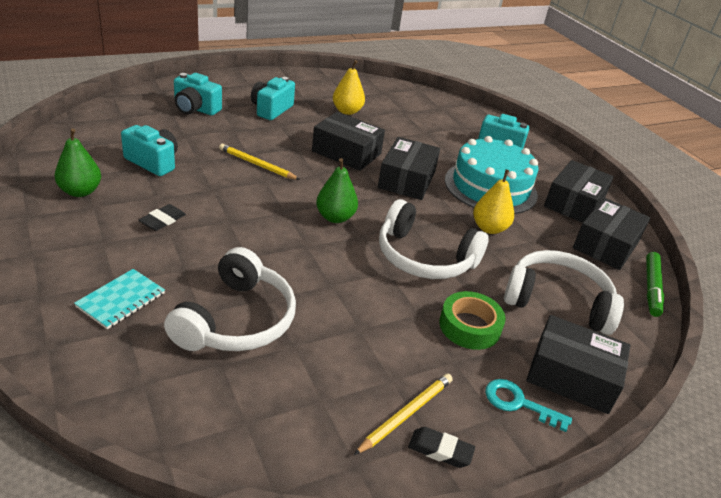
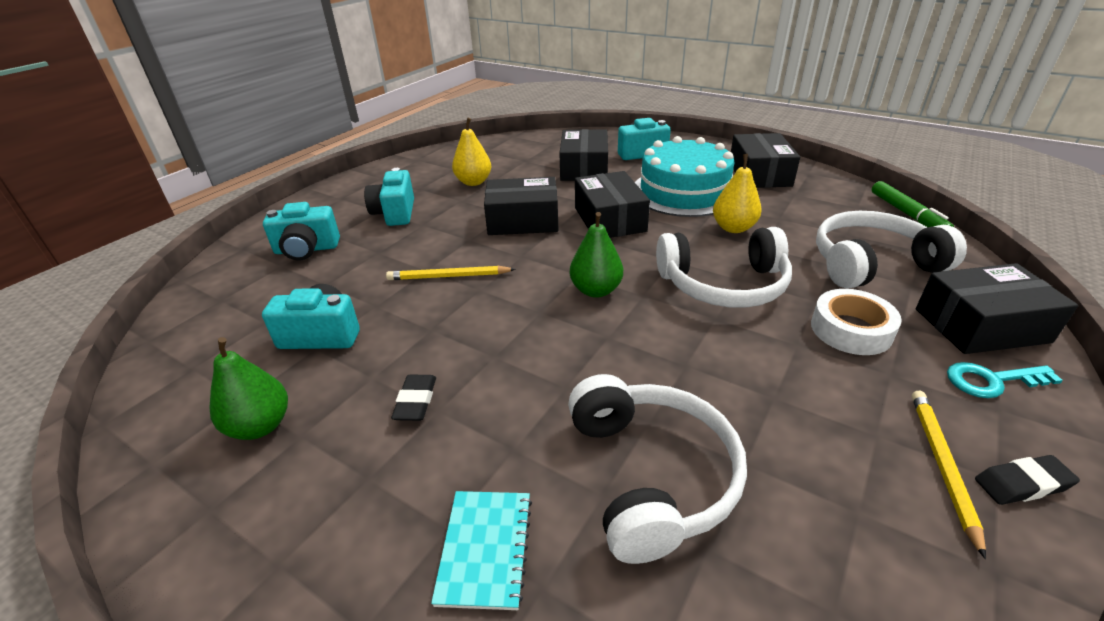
camera: 25 degrees left, 0 degrees up
(469, 326) = (851, 330): green tape -> white tape
(606, 245) = (828, 196): black box -> black box (584, 168)

